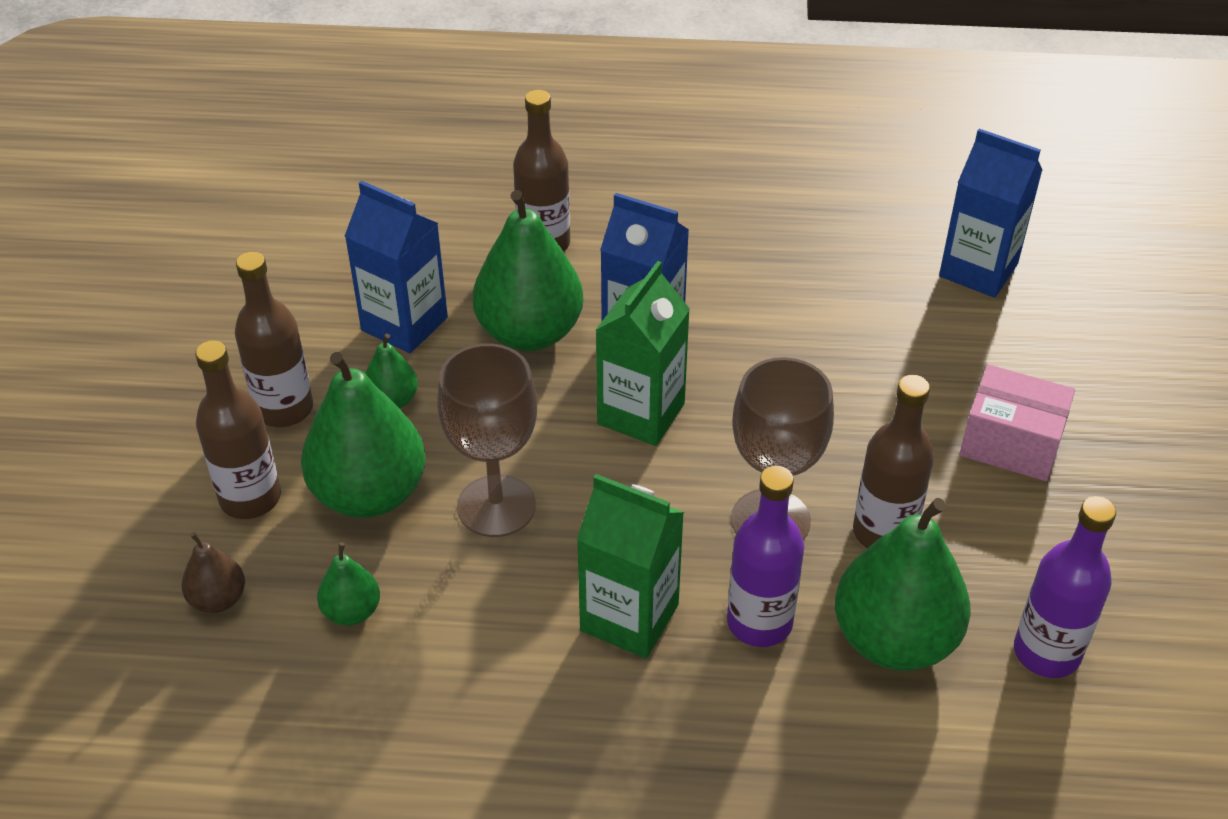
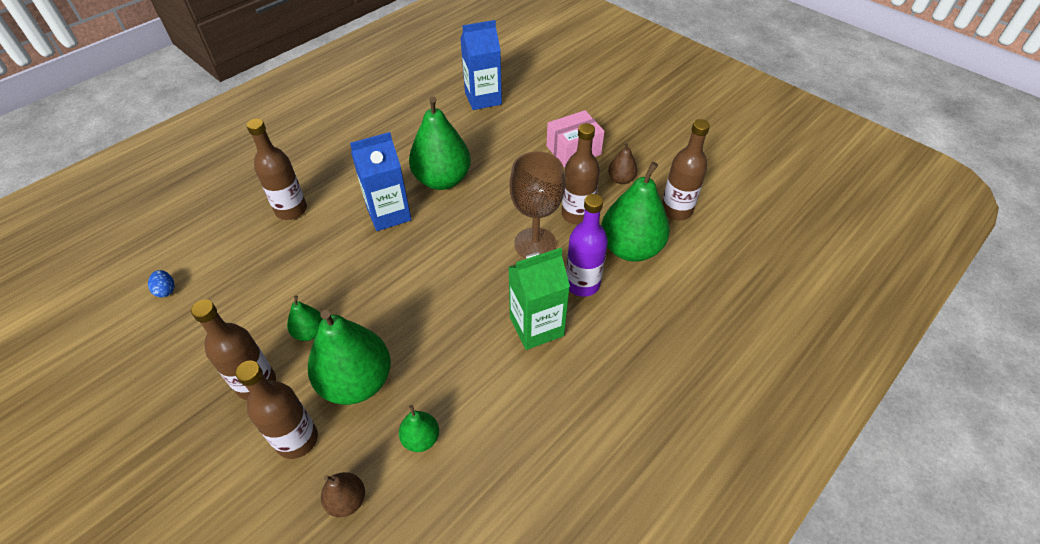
camera: 50 degrees left, 5 degrees up
(324, 239) = (166, 290): none -> blue egg
(404, 324) = (268, 295): blue carton -> none
(496, 506) = (423, 334): brown goblet -> none
(529, 333) = (337, 251): green pear -> green pear (442, 180)
(641, 414) = (431, 245): green carton -> none
(1024, 540) = (621, 179): none -> brown pear
(1046, 652) = (676, 210): purple bottle -> brown bottle

